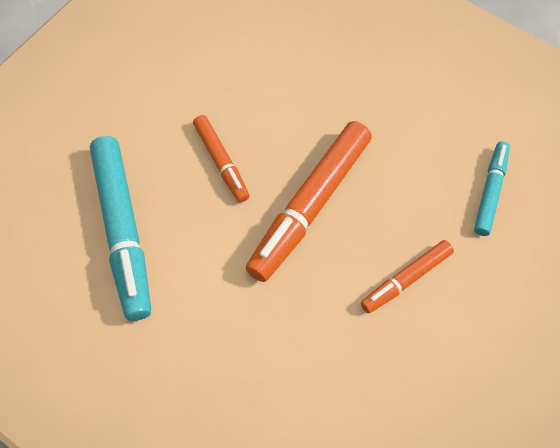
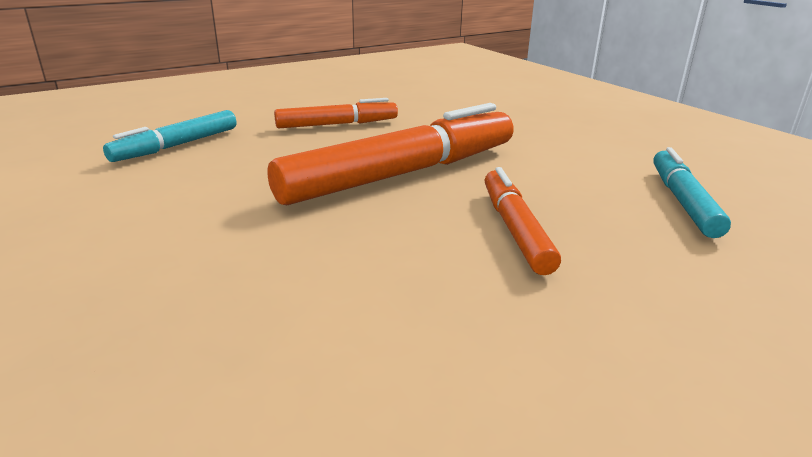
camera: 160 degrees left, 35 degrees down
(122, 232) = (683, 201): turquoise marker -> turquoise marker, size x0.55

